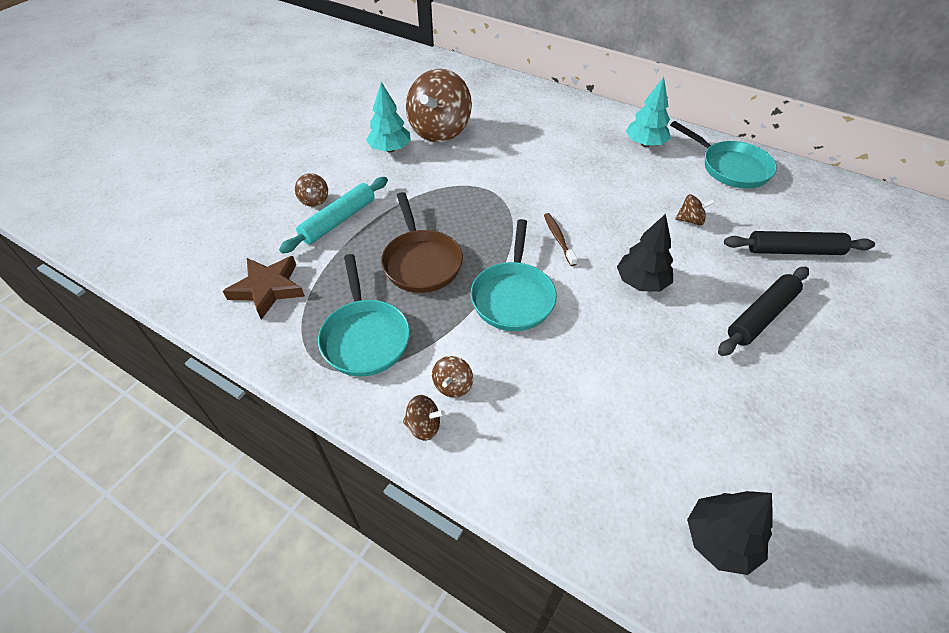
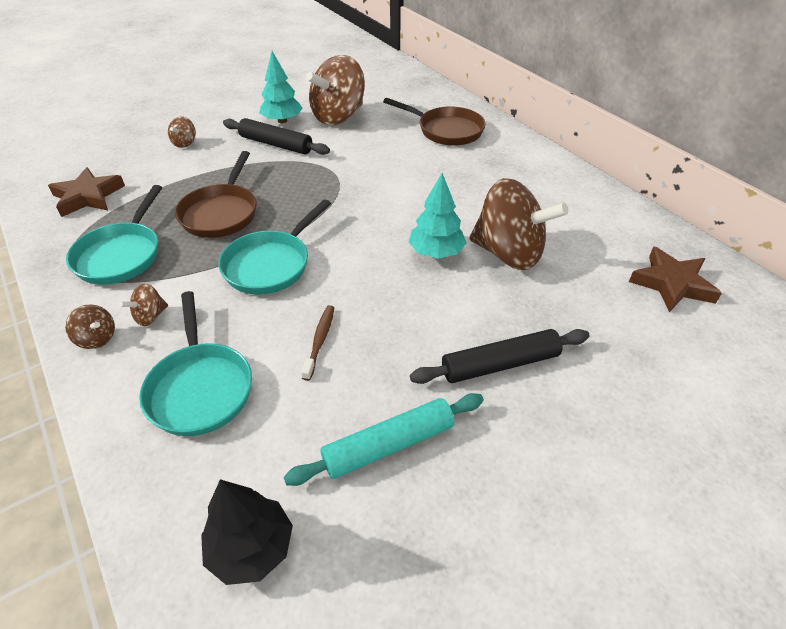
camera: 25 degrees right, 5 degrees down
(338, 220) = (188, 163): turquoise rolling pin -> turquoise rolling pin (389, 445)
(547, 120) = (446, 130): none -> brown pan
(558, 239) = (358, 231): brown toothbrush -> brown toothbrush (319, 341)
(641, 282) = (402, 292): black tree -> none
(645, 144) = (527, 174): turquoise tree -> turquoise tree (436, 252)
(690, 220) = (508, 253): brown spinning top -> brown spinning top, size x2.38
(730, 168) = (602, 219): turquoise pan -> turquoise pan (200, 388)
(793, 251) = (600, 316): black rolling pin -> black rolling pin (276, 144)
(817, 207) = (672, 284): none -> brown star

